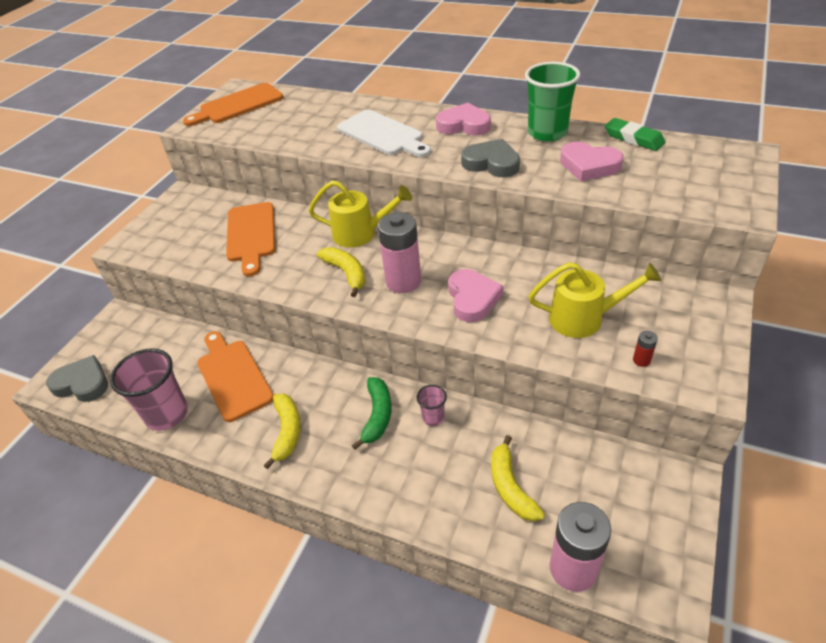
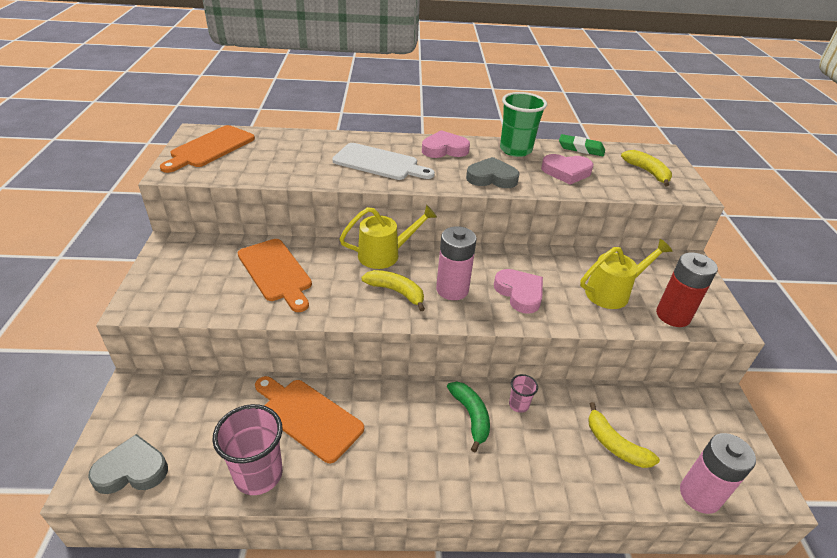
camera: 30 degrees left, 5 degrees down
(287, 431) = (397, 455): yellow banana -> yellow banana (647, 172)
(641, 360) = (673, 315): red battery -> red battery, size x2.43

